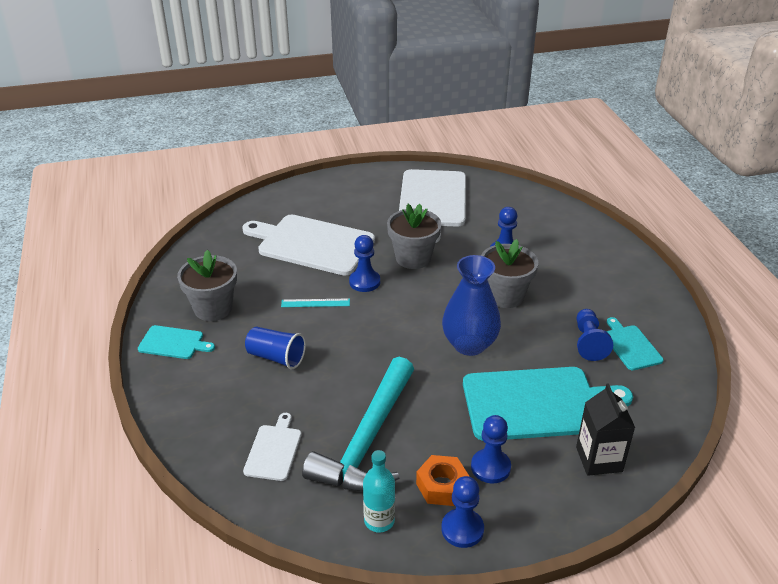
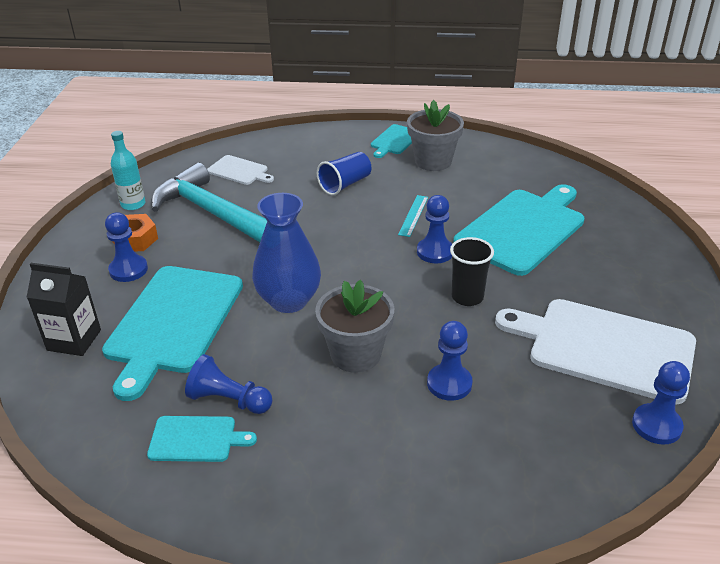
camera: 110 degrees right, 0 degrees up
(312, 244) = (523, 229): white cutting board -> turquoise cutting board
(413, 258) = (467, 297): grey flower pot -> black cup
(462, 529) = (88, 239): blue pawn -> blue pawn (656, 425)

